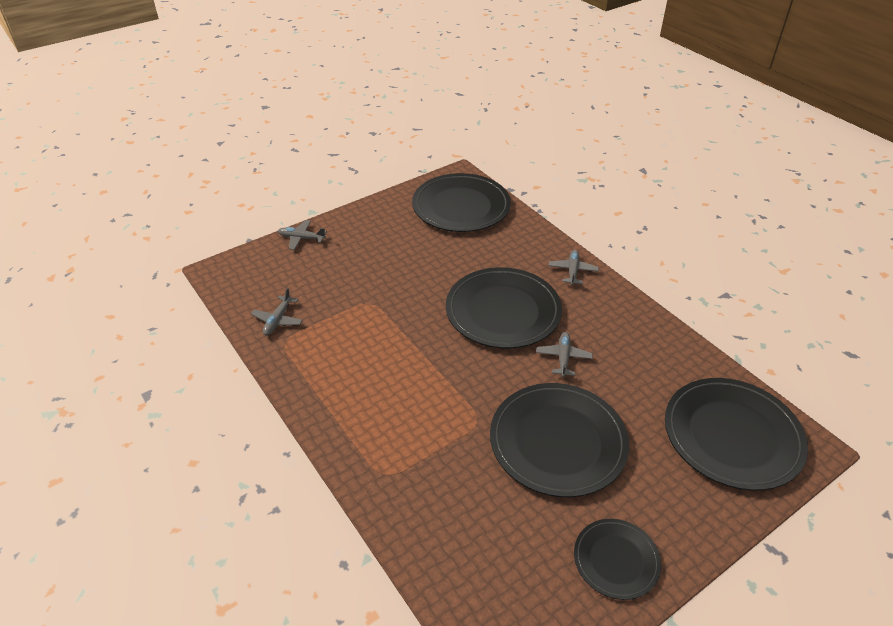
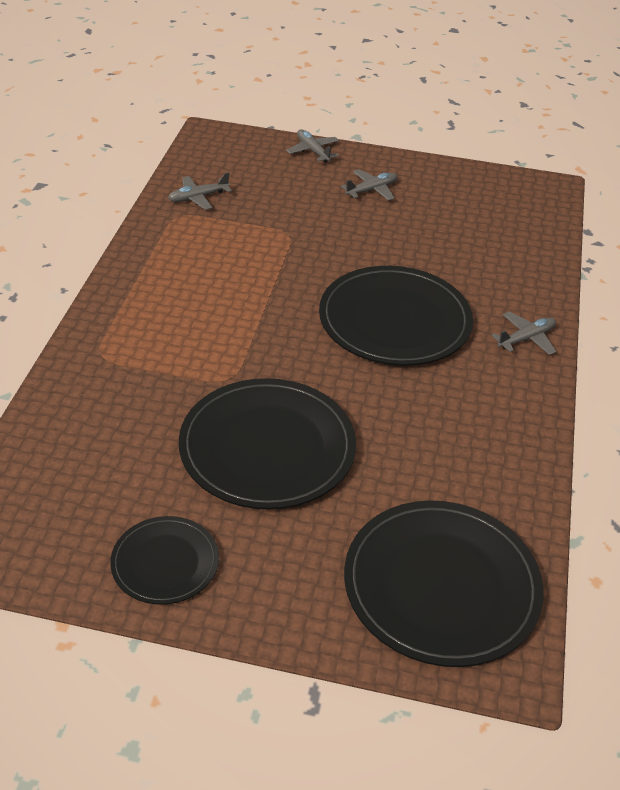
camera: 45 degrees right, 0 degrees up
(461, 206) = (505, 214): black plate -> none
(563, 357) = (386, 395): grey plane -> grey plane (372, 190)

